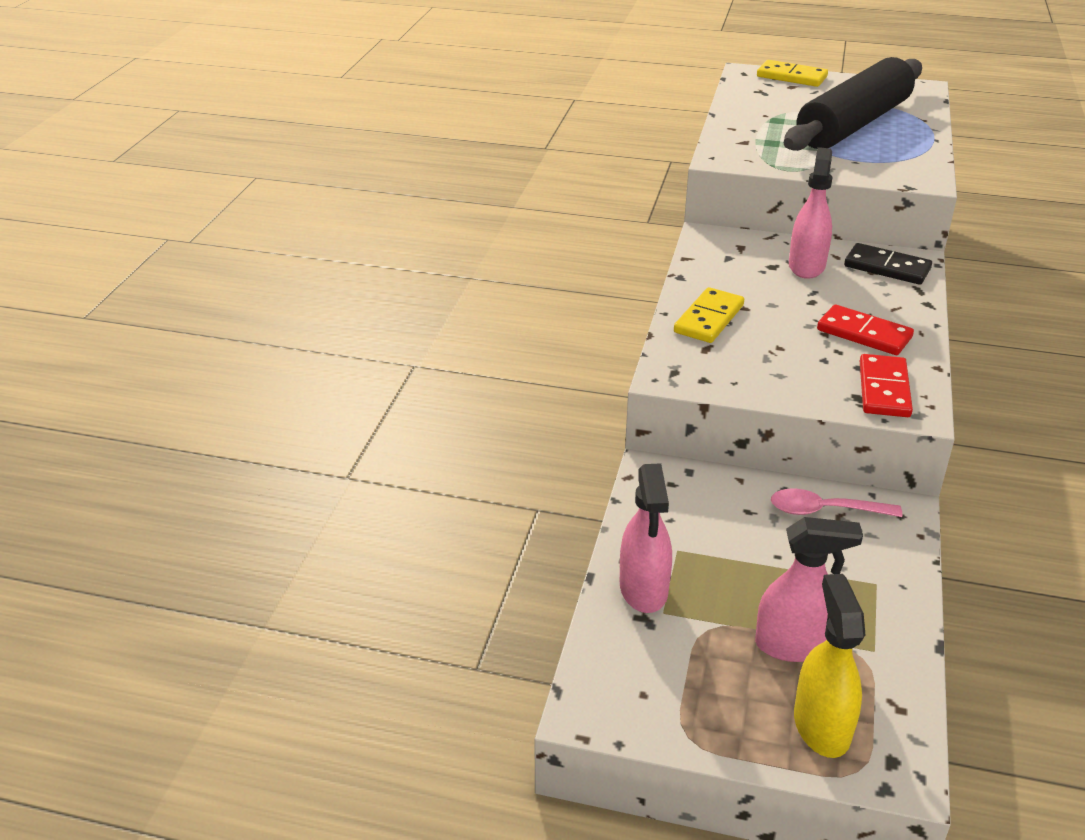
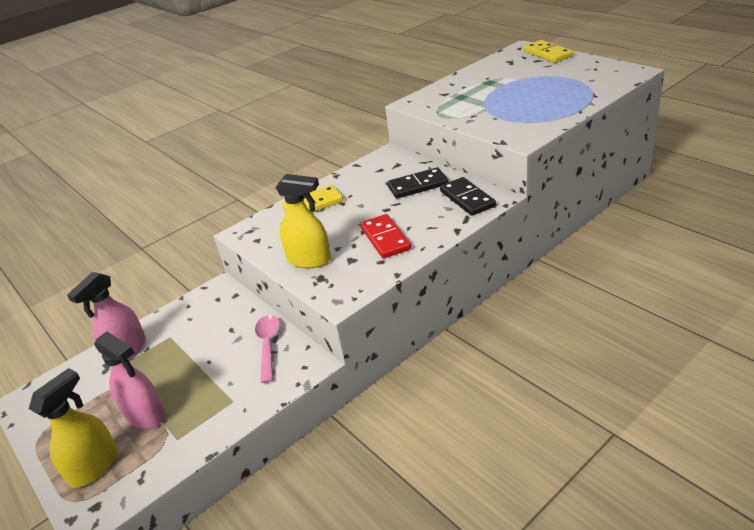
camera: 40 degrees right, 0 degrees up
(806, 266) = (417, 185): pink spray bottle -> black domino
(813, 382) = (309, 260): none -> yellow spray bottle
(825, 510) = (268, 345): pink spoon -> pink spoon turned 45 degrees clockwise
(853, 124) = (536, 92): black rolling pin -> none
(884, 389) = (342, 278): red domino -> none

